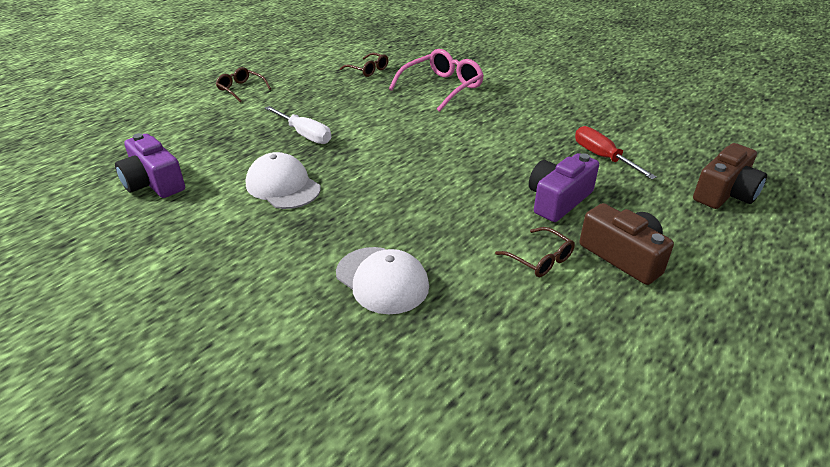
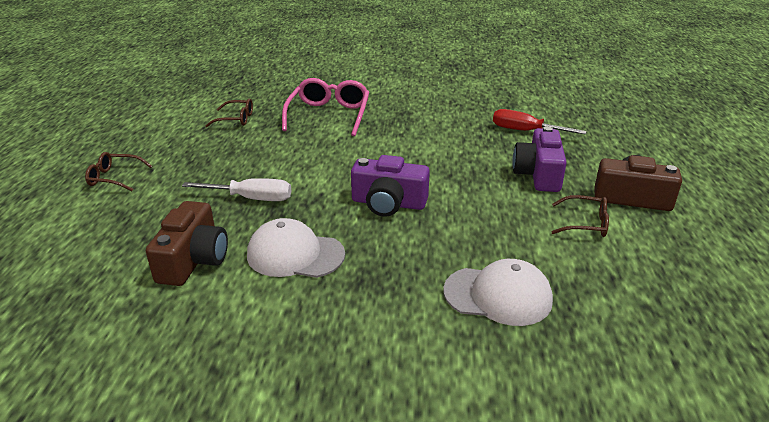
camera: 35 degrees left, 5 degrees down
(153, 182) = (137, 311): purple camera -> purple camera (388, 203)
(725, 193) = (629, 129): brown camera -> brown camera (193, 260)

